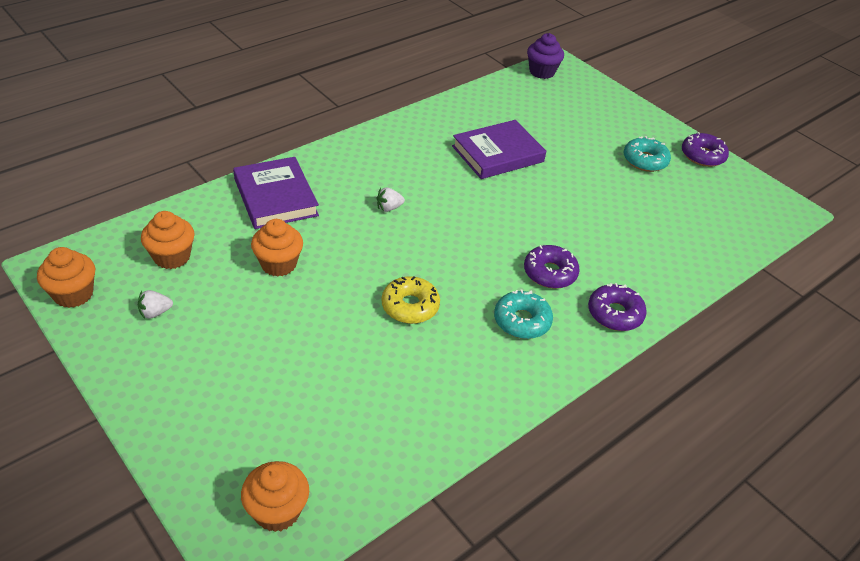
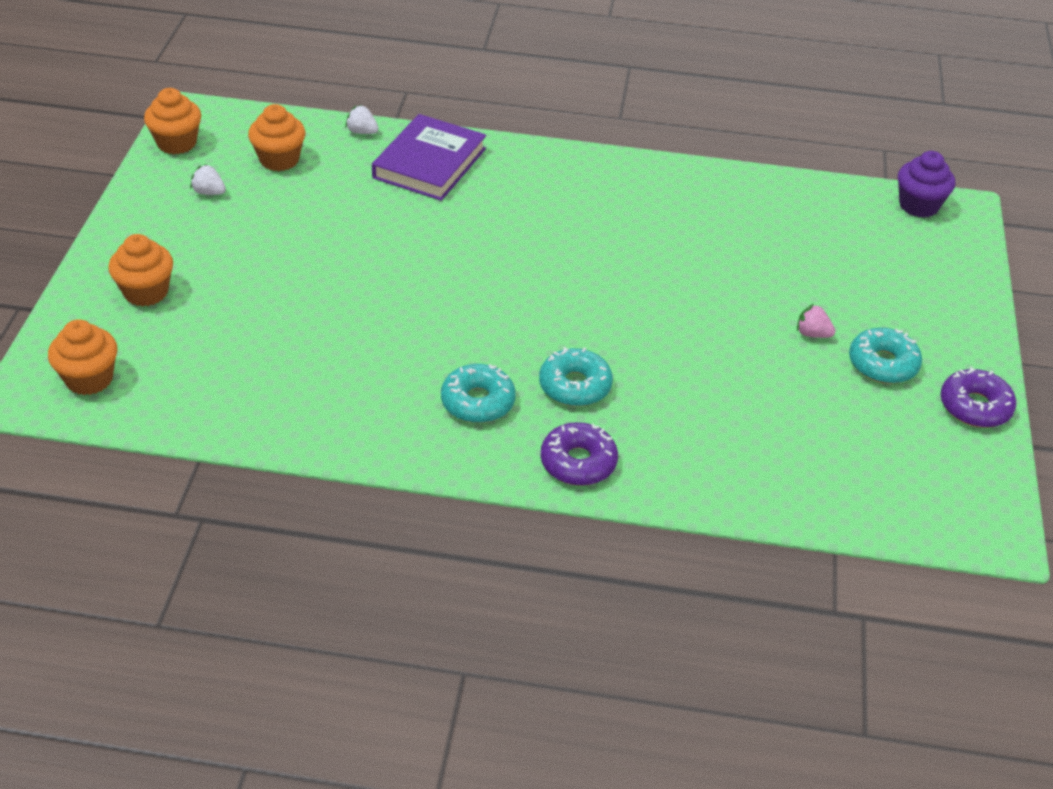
camera: 50 degrees right, 0 degrees up
(278, 264) = (348, 217): orange cupcake -> orange cupcake (146, 292)
(389, 208) = (515, 233): white strawberry -> white strawberry (362, 132)
(410, 306) = (400, 321): yellow donut -> none
(497, 154) = (711, 253): purple book -> none
(550, 273) = (575, 386): purple donut -> turquoise donut
(599, 166) = (812, 334): none -> pink strawberry

